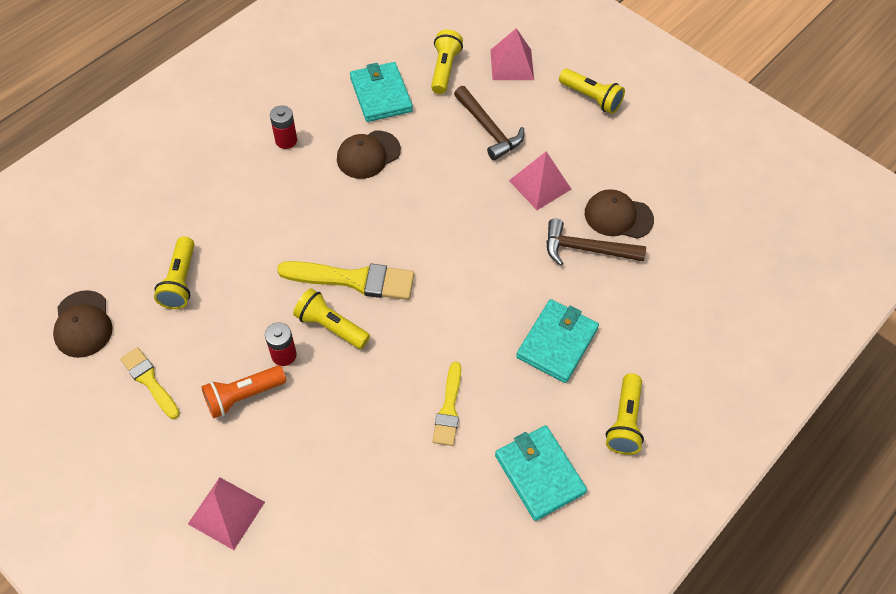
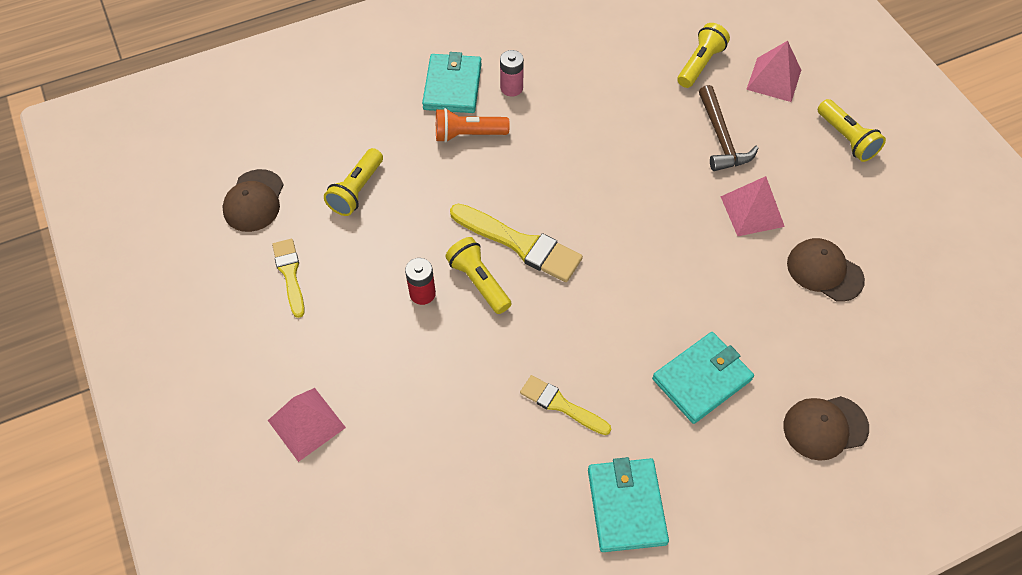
camera: 25 degrees right, 0 degrees up
(243, 396) = (368, 319): orange flashlight -> orange flashlight (468, 134)
(286, 140) = (511, 88): red battery -> pink battery
(368, 155) = (586, 126): brown cap -> brown cap (825, 427)
(381, 94) = (624, 70): turquoise wallet -> turquoise wallet (452, 86)
(449, 409) = (561, 405): yellow brush -> yellow brush turned 90 degrees clockwise
(586, 249) = (774, 294): brown hammer -> none
(624, 421) = (740, 487): yellow flashlight -> none

